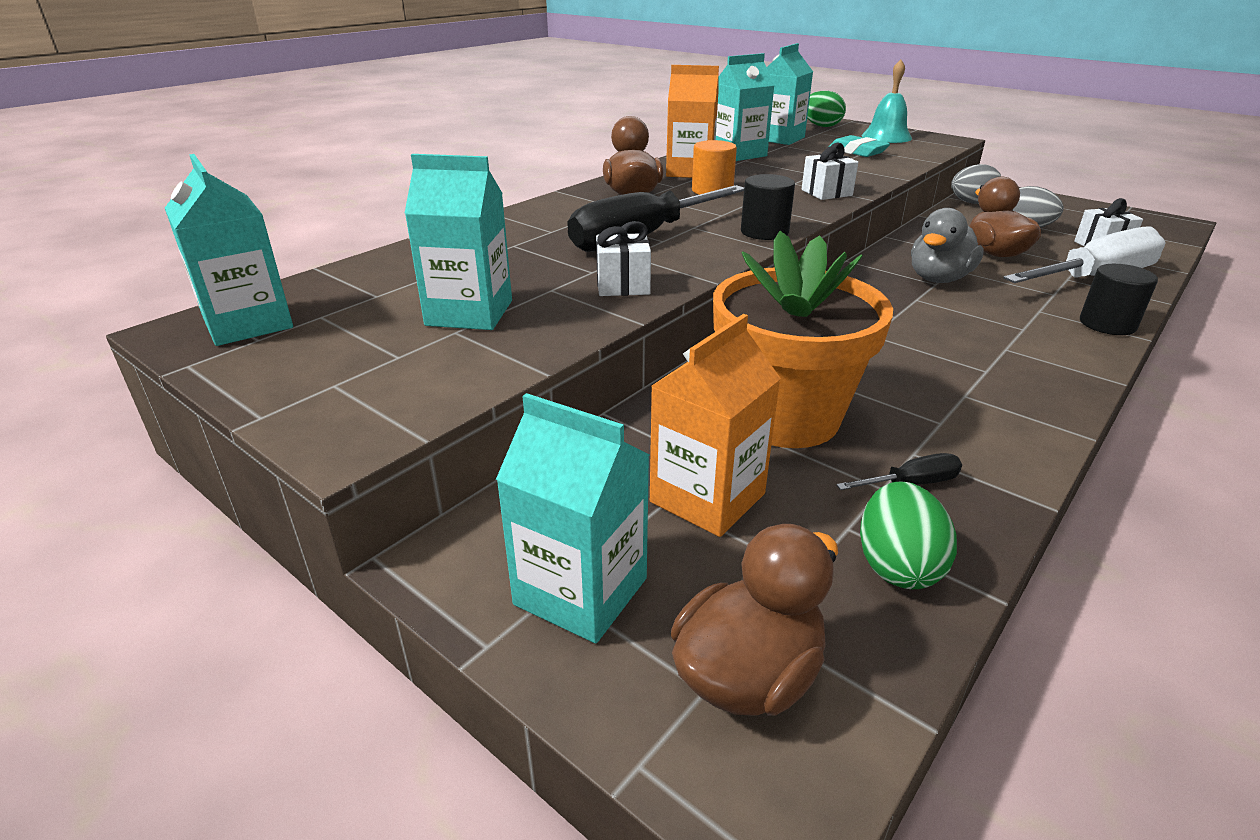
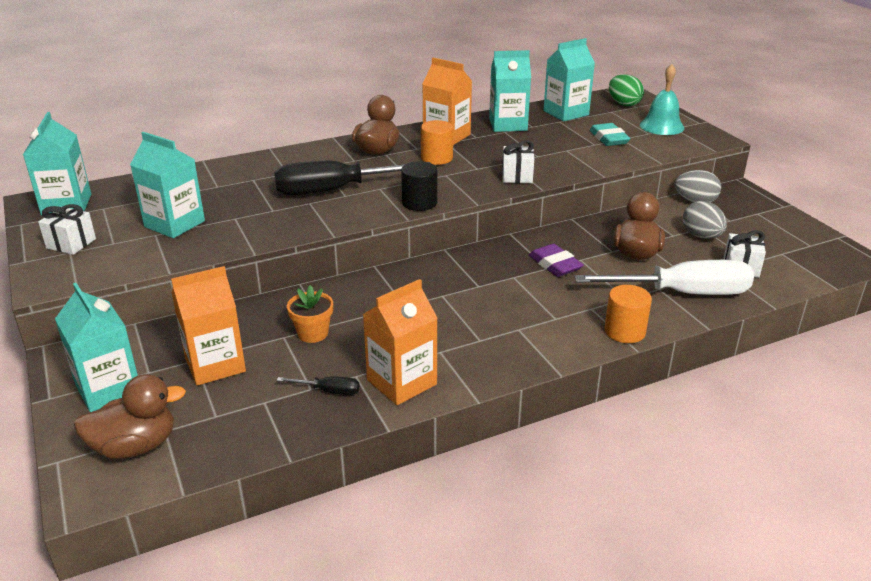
camera: 25 degrees right, 0 degrees up
(623, 285) = (276, 225): white gift -> white gift (71, 243)
(785, 417) = (313, 333): orange flower pot -> orange flower pot, size x0.44
(897, 566) = (262, 427): green egg -> none
(938, 279) = (555, 264): grey duck -> purple eraser
(979, 444) = (401, 382): none -> orange carton
(1107, 324) = (624, 331): black cylinder -> orange cylinder

